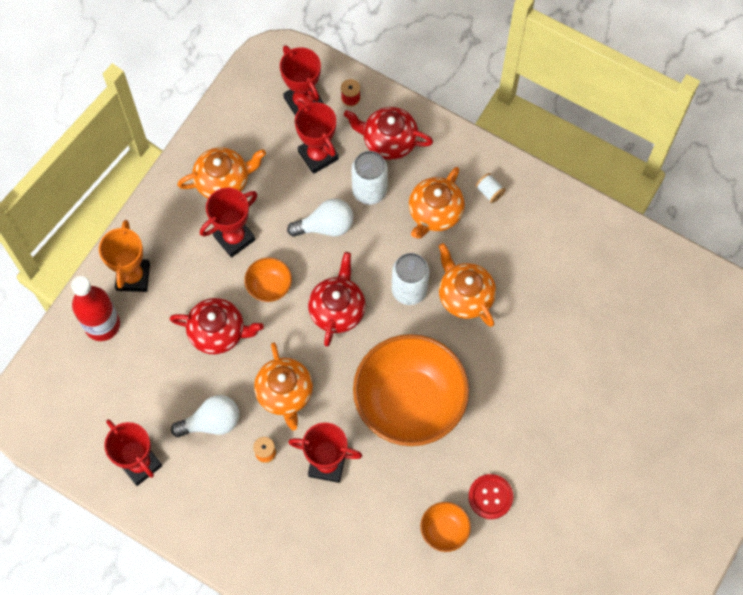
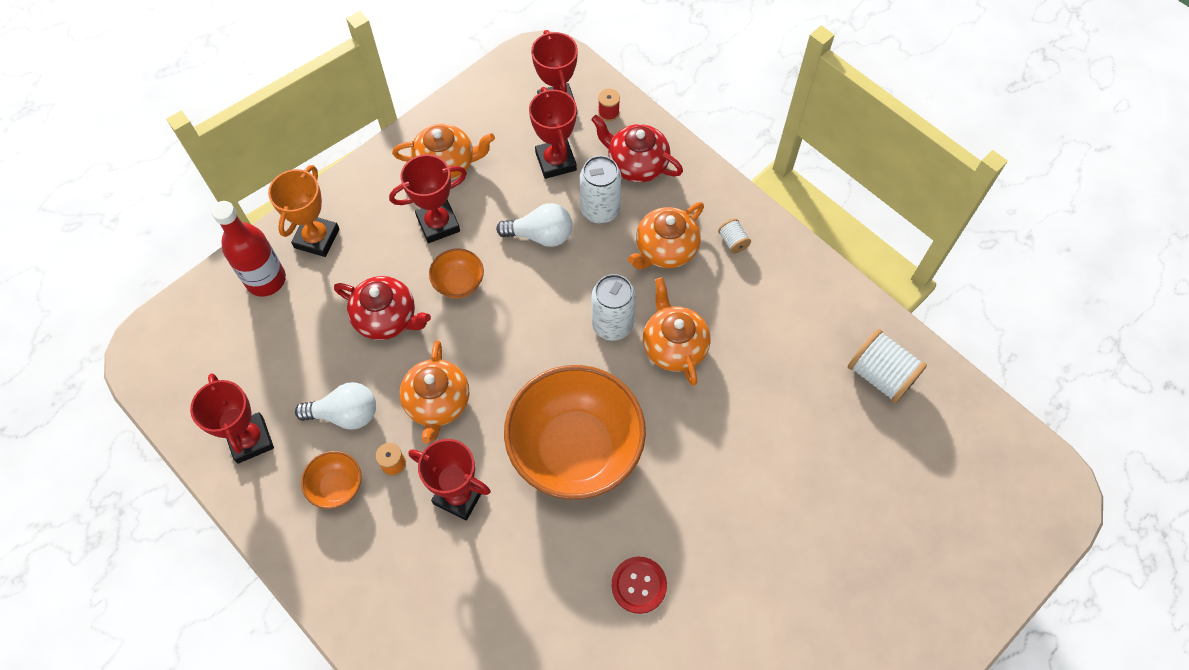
camera: 15 degrees right, 5 degrees down
(337, 309) = (526, 326): red teapot -> none
(444, 530) = (572, 611): orange bowl -> orange bowl (337, 487)
(638, 278) = (880, 375): none -> white spool

